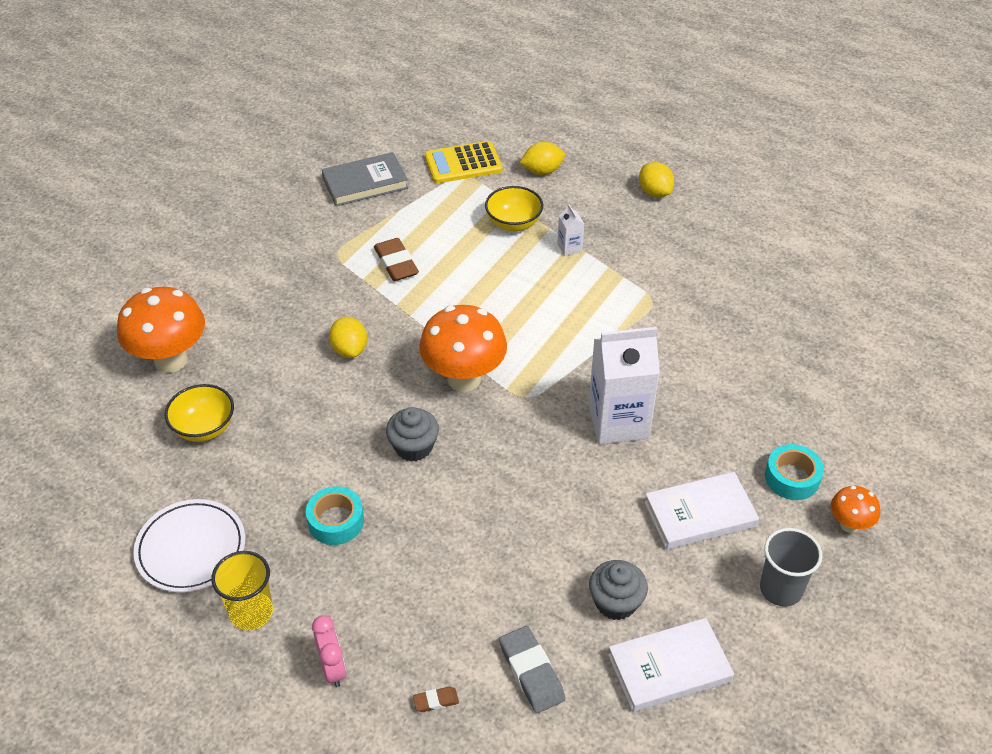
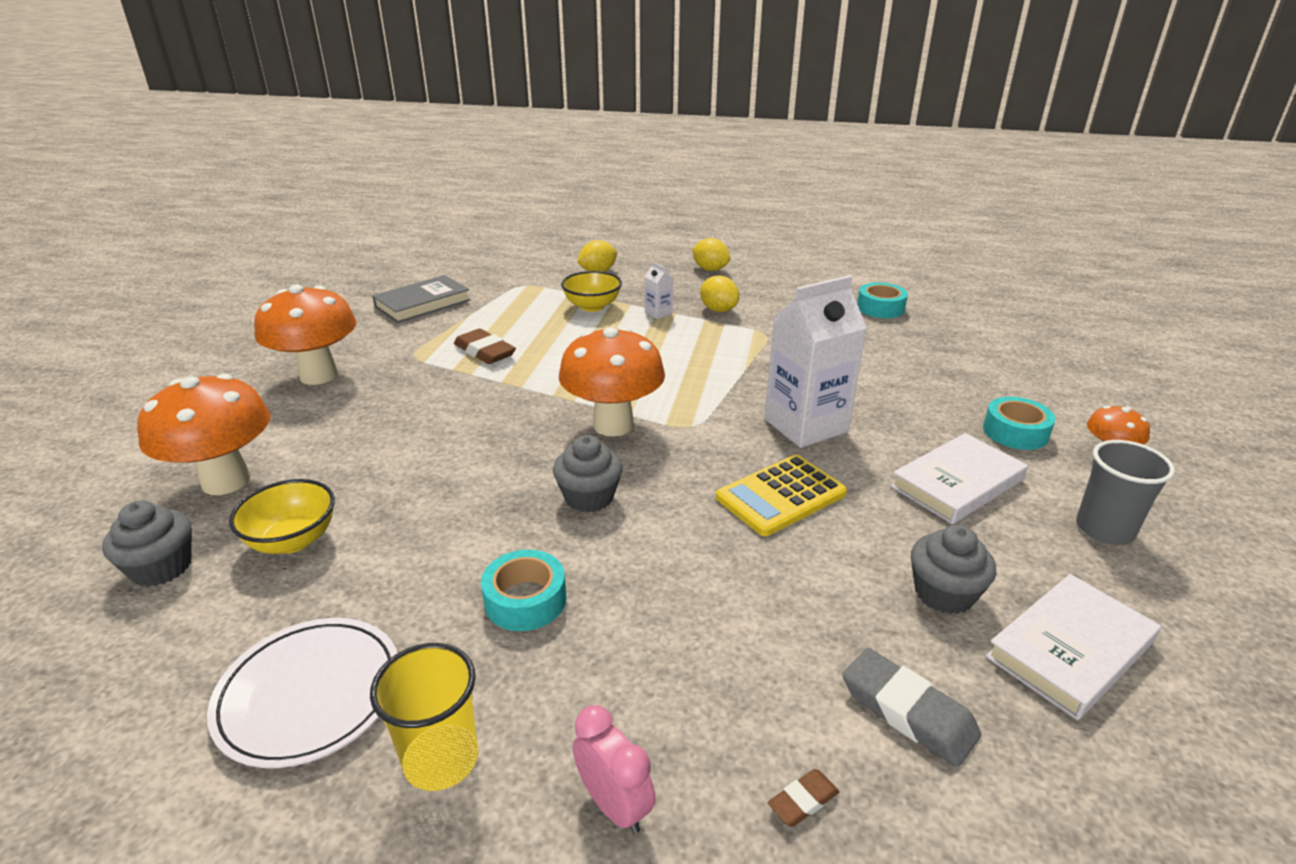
camera: 20 degrees left, 15 degrees down
(121, 427) = (161, 567): none -> grey cupcake
(256, 260) = (318, 375): none -> orange mushroom
(349, 350) = (464, 427): yellow lemon -> yellow lemon (718, 310)
(463, 163) = (518, 278): yellow calculator -> yellow calculator (781, 496)
(788, 292) = (880, 308): none -> turquoise tape

